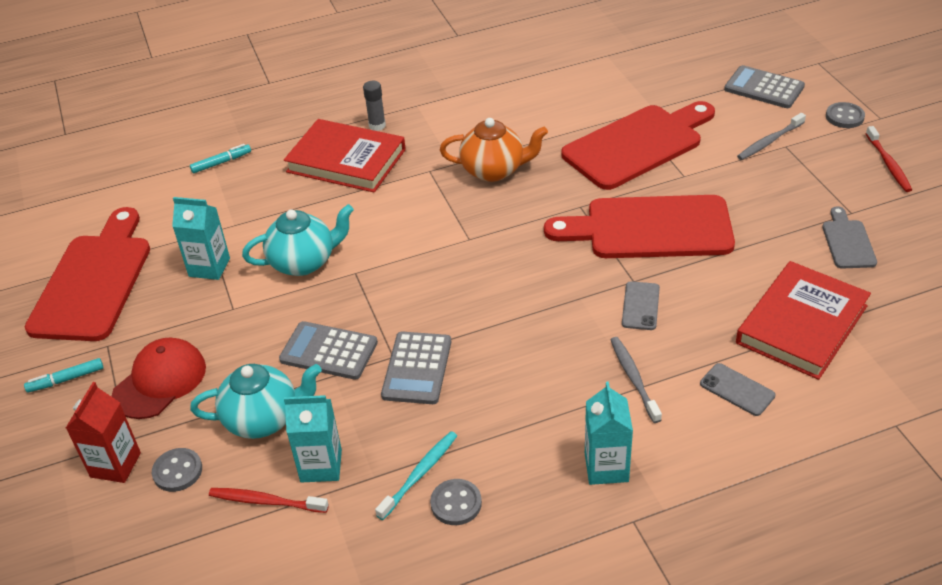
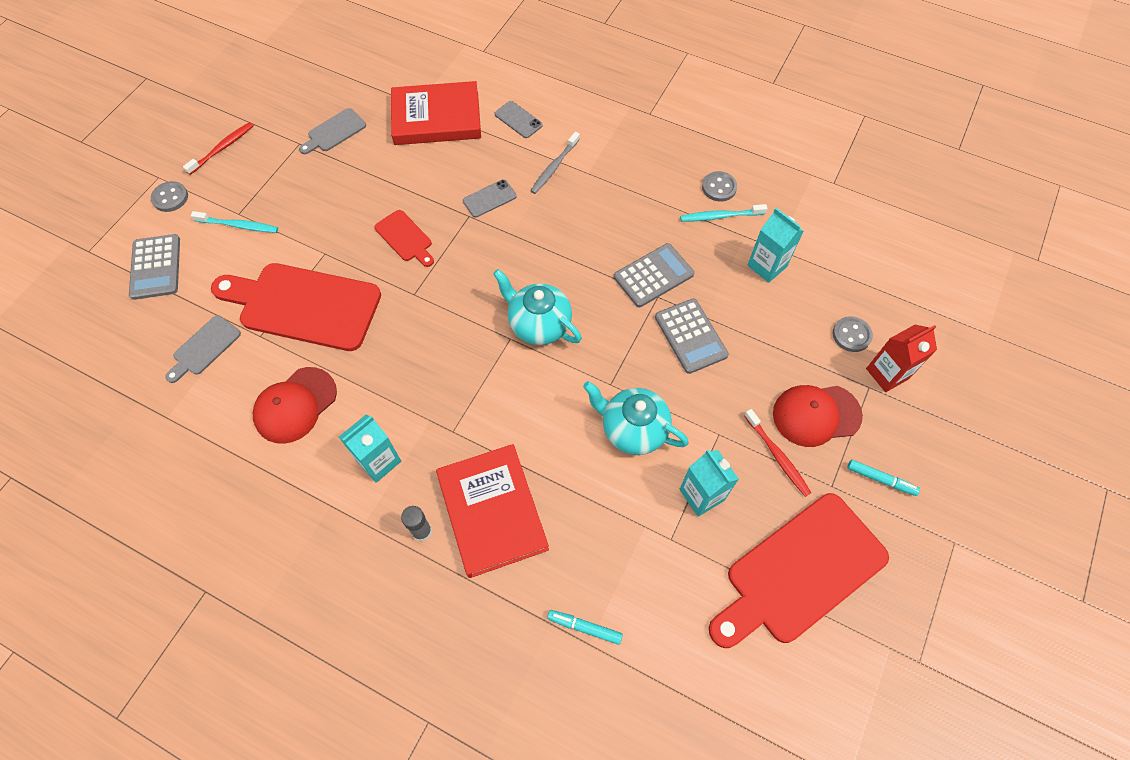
camera: 135 degrees left, 20 degrees up
(263, 419) = (773, 324): turquoise teapot -> turquoise teapot (538, 324)
(265, 501) = (815, 272): red toothbrush -> red toothbrush (777, 456)
(494, 170) = (414, 382): orange teapot -> none
(546, 109) = (295, 405): none -> red cap
(606, 467) = (629, 142): turquoise carton -> turquoise carton (379, 461)
(650, 87) = (204, 348): none -> grey cutting board
(650, 228) = (405, 238): red cutting board -> red cutting board, size x0.47
(737, 389) = (518, 120): grey phone -> grey phone turned 45 degrees counterclockwise
(769, 142) = (239, 226): grey toothbrush -> turquoise toothbrush

